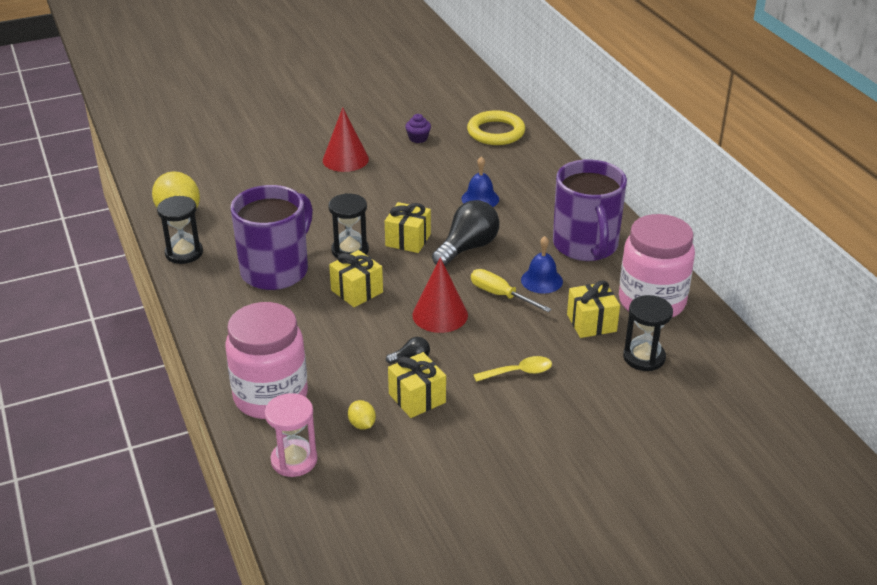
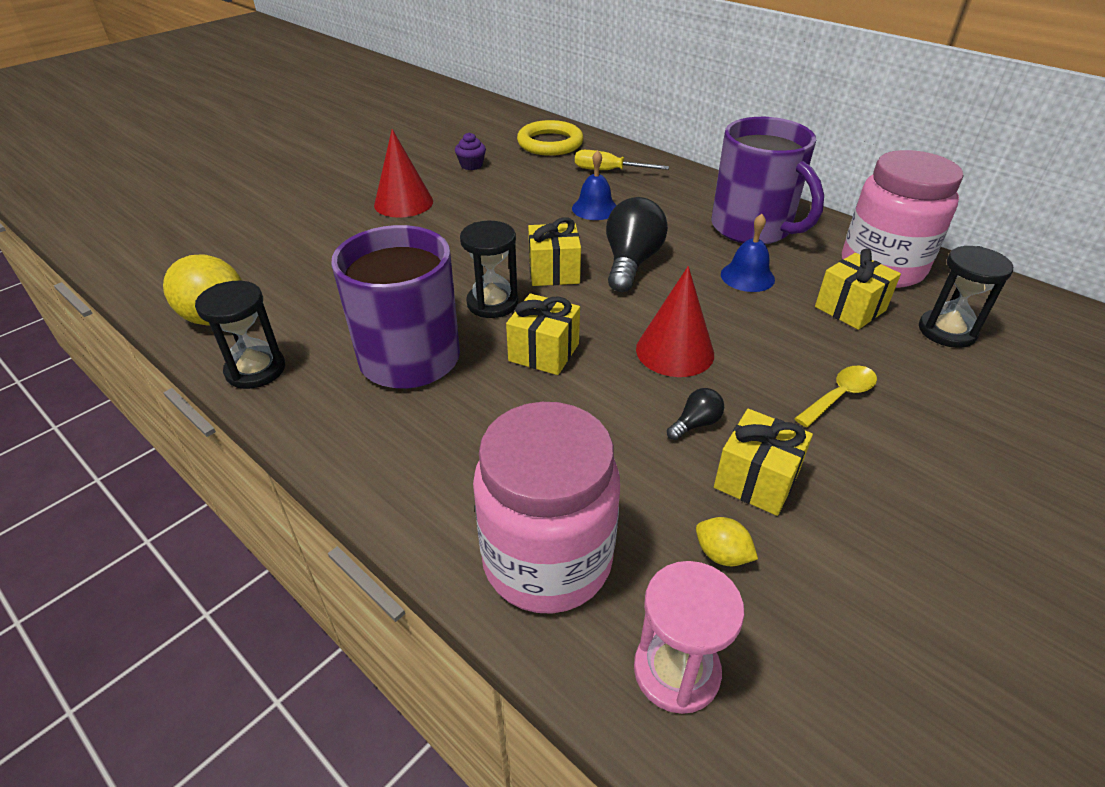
camera: 25 degrees left, 5 degrees up
(500, 295) = (720, 306): yellow screwdriver -> yellow screwdriver (608, 171)

